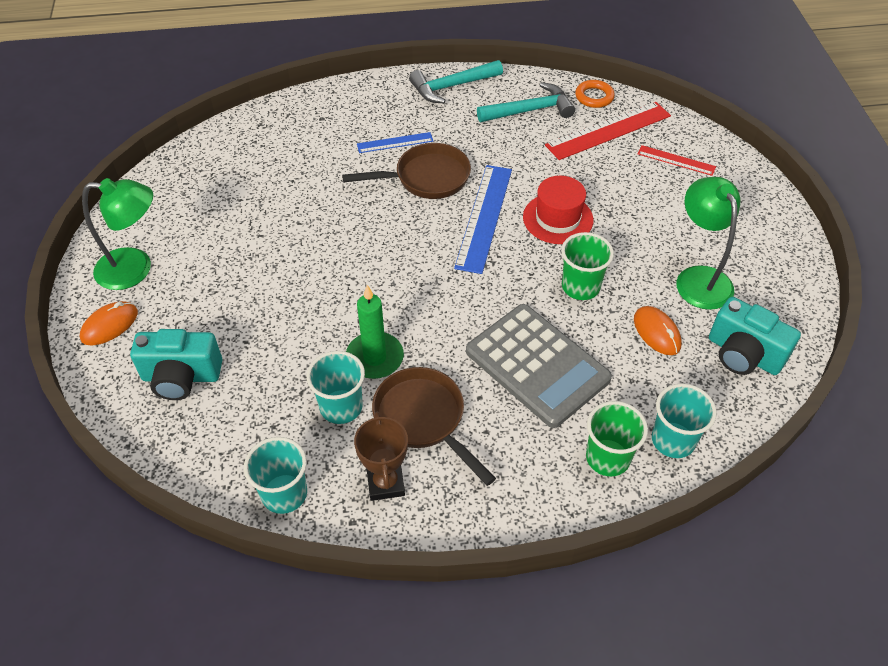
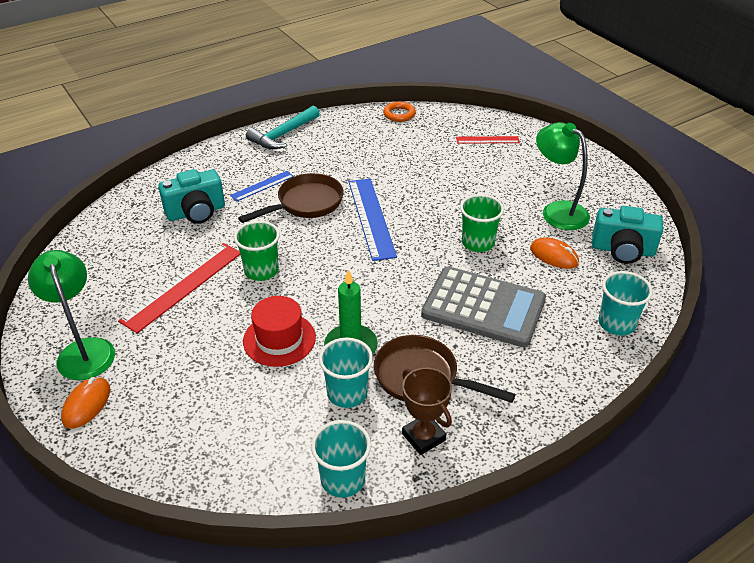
camera: 25 degrees left, 10 degrees down
(135, 269) = (84, 350): green lamp -> green lamp turned 90 degrees counterclockwise
(181, 377) = (186, 422): turquoise camera -> turquoise camera (196, 212)
(530, 110) = (357, 135): turquoise hammer -> none
(558, 218) = (428, 202): red hat -> red hat (279, 339)
(607, 458) = (580, 353): green cup -> green cup (261, 271)
(608, 130) = (425, 133): red ruler -> red ruler (182, 286)

